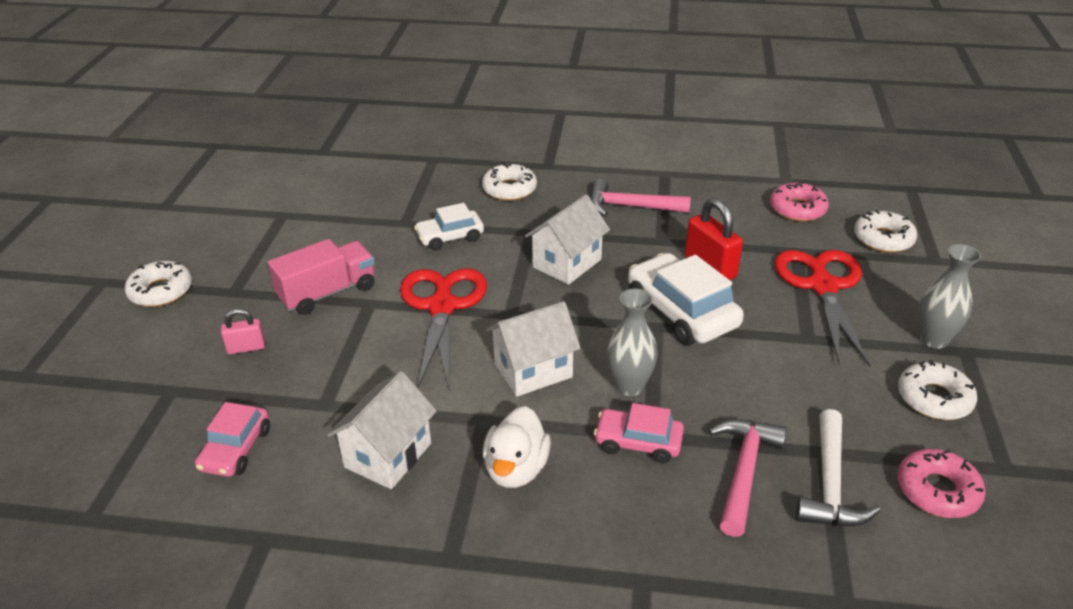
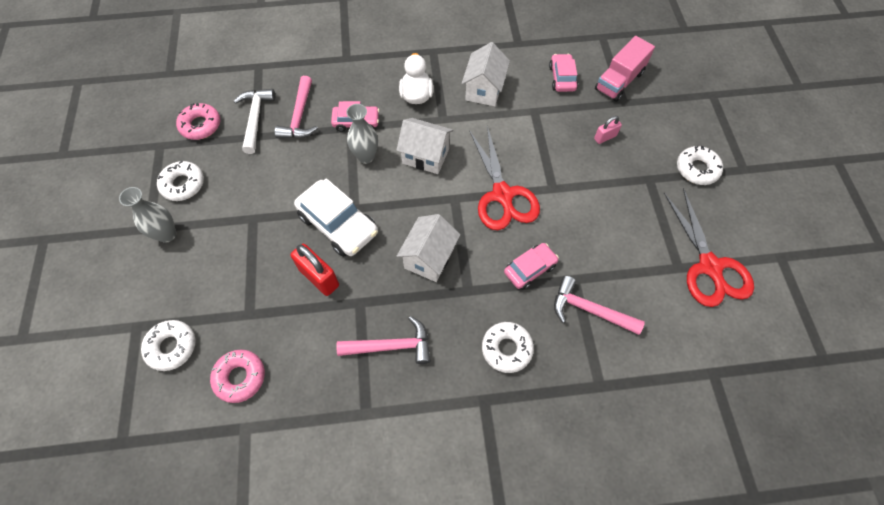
camera: 165 degrees right, 25 degrees up
(327, 293) = (586, 191): pink truck -> pink truck (619, 81)
(406, 200) = (589, 310): none -> pink hammer
(450, 237) = (530, 269): white car -> pink car
(533, 370) = (425, 156): white house -> white house turned 60 degrees clockwise
(822, 286) = (234, 274): red scissors -> red scissors (710, 267)

